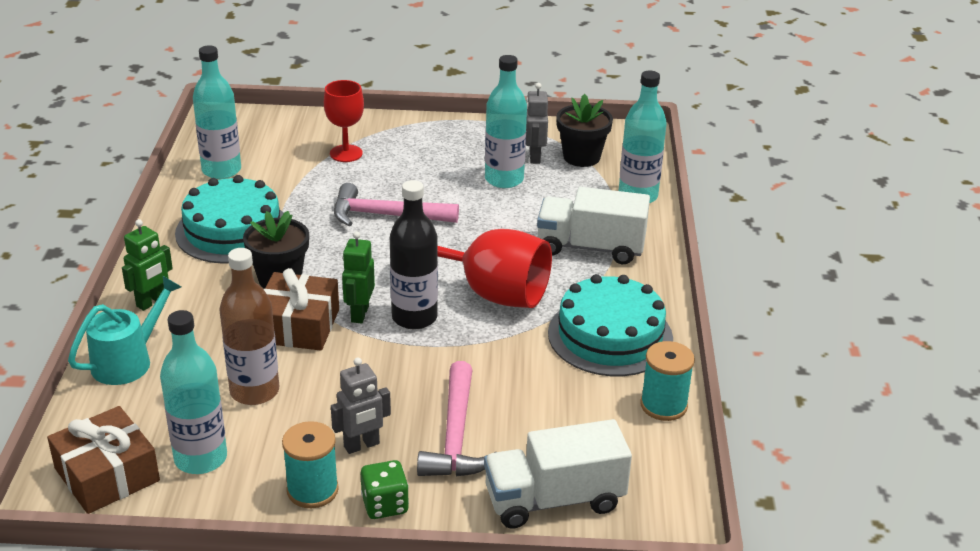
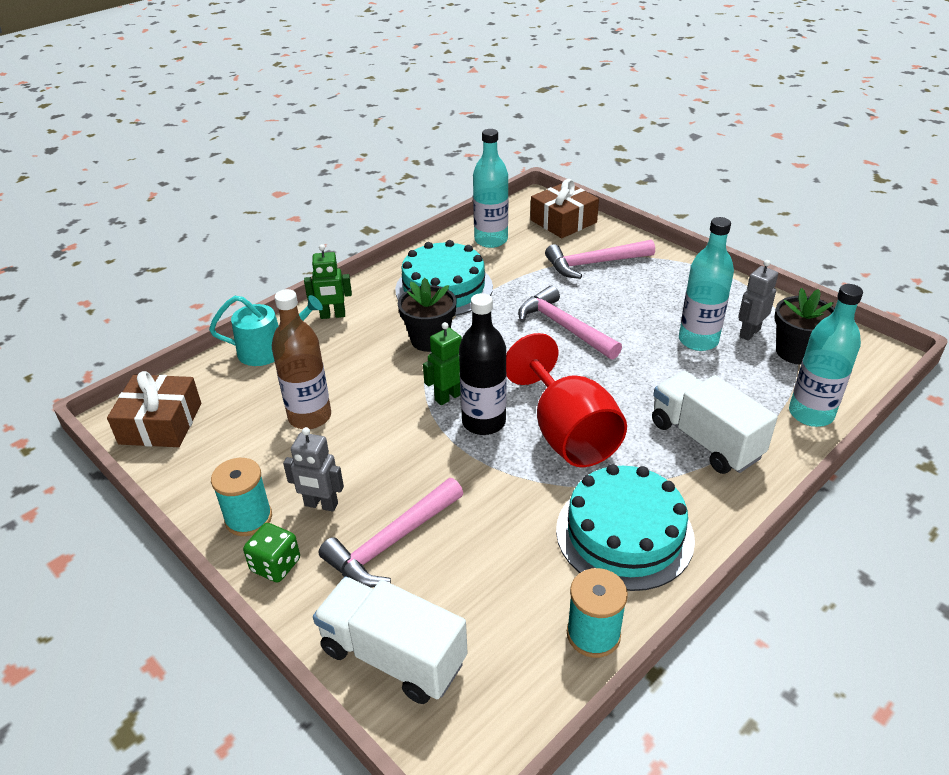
camera: 45 degrees right, 5 degrees up
(201, 458) = (219, 447): turquoise bottle -> none
(298, 326) = (397, 383): brown gift -> brown gift (563, 221)
(346, 153) = (593, 264): red goblet -> pink hammer

